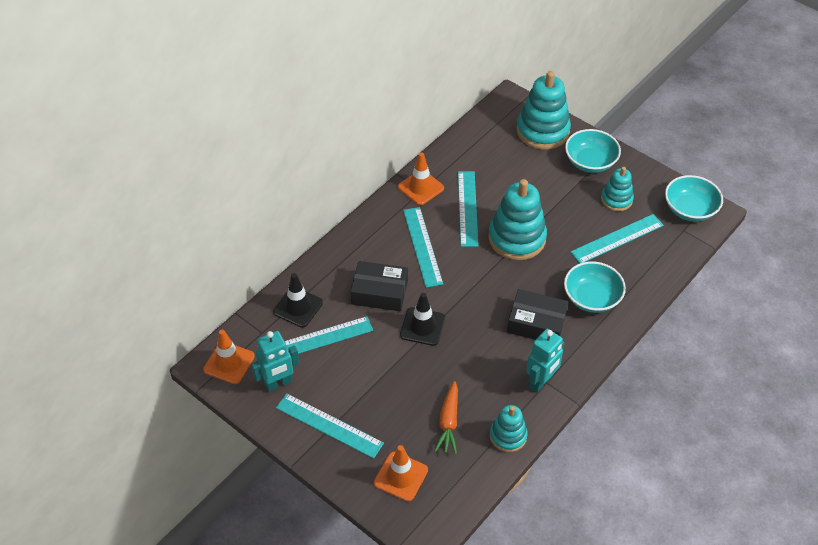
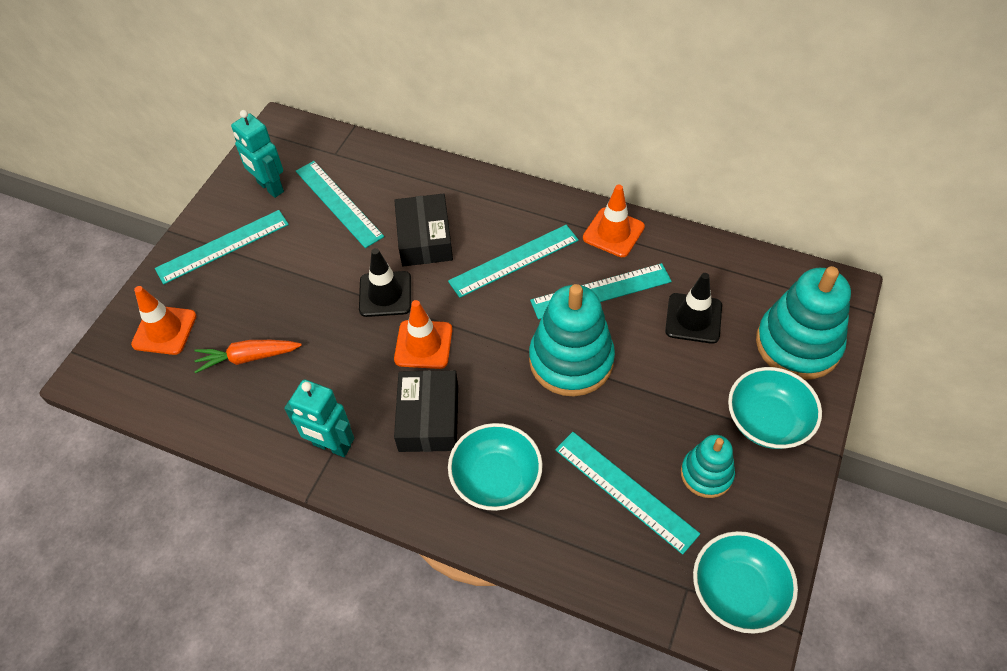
camera: 75 degrees right, 5 degrees up
(229, 363) = (287, 141): orange traffic cone -> orange traffic cone (423, 344)
(298, 307) = (378, 172): black traffic cone -> black traffic cone (693, 318)
(329, 425) = (222, 246): turquoise ruler -> turquoise ruler turned 45 degrees clockwise
(508, 436) = (238, 427): turquoise stacking toy -> none

